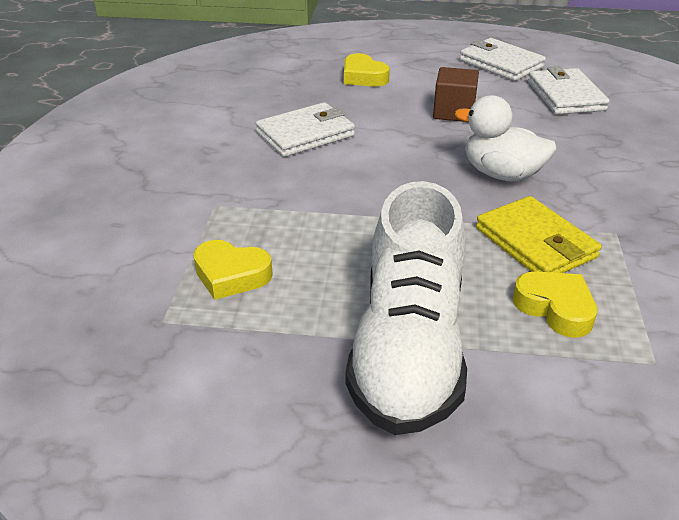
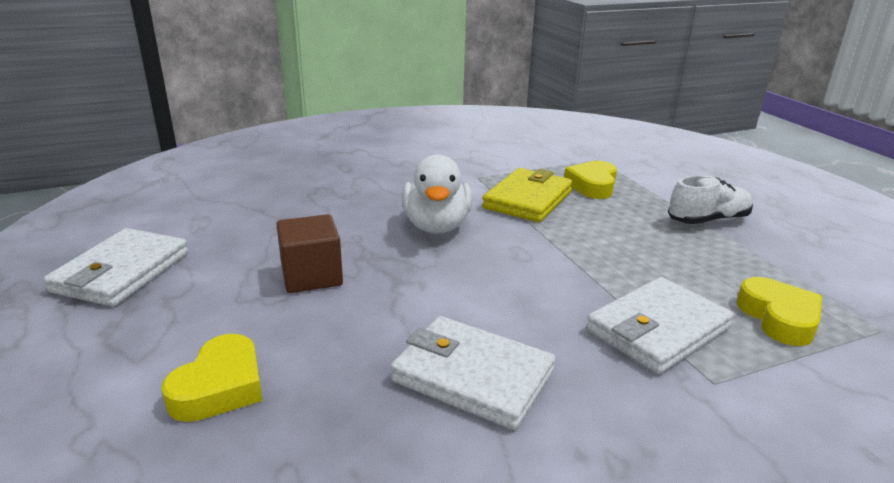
camera: 120 degrees left, 10 degrees down
(408, 349) = (708, 220): white shoe -> white shoe, size x0.49
(565, 96) = (222, 219): white wallet -> white wallet (657, 329)

